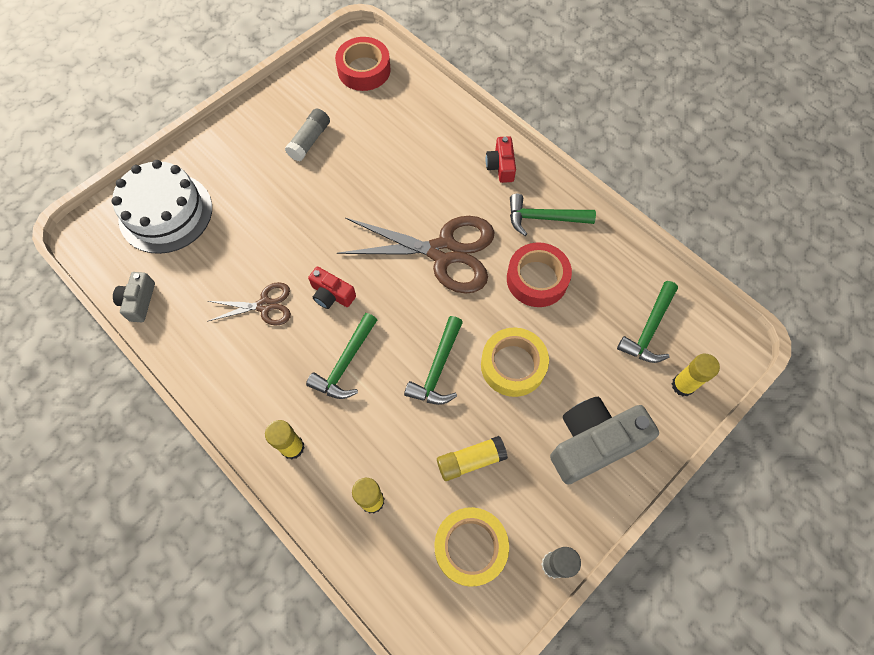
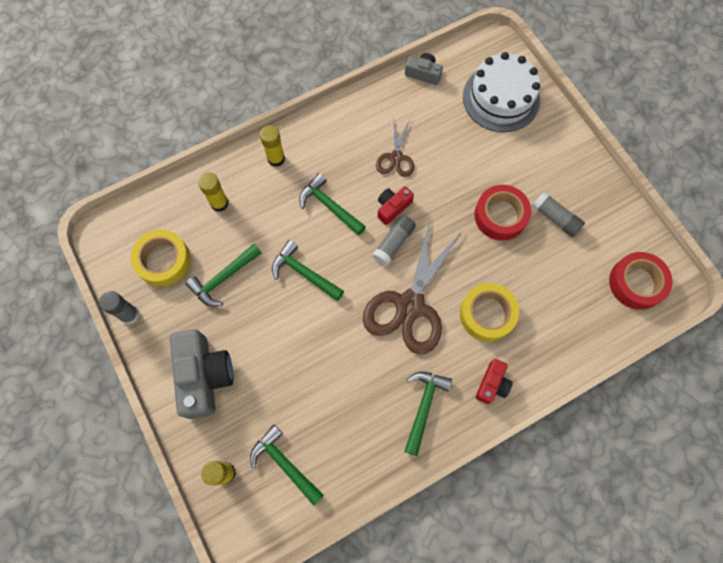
camera: 105 degrees right, 5 degrees up
(376, 283) = (393, 243): none -> grey glue stick
(471, 460) = (224, 278): yellow glue stick -> green hammer
(501, 166) = (492, 384): red camera -> red camera turned 105 degrees clockwise
(513, 365) = (288, 333): yellow tape -> yellow tape (487, 314)
(537, 279) = (362, 379): red tape -> red tape (500, 216)

